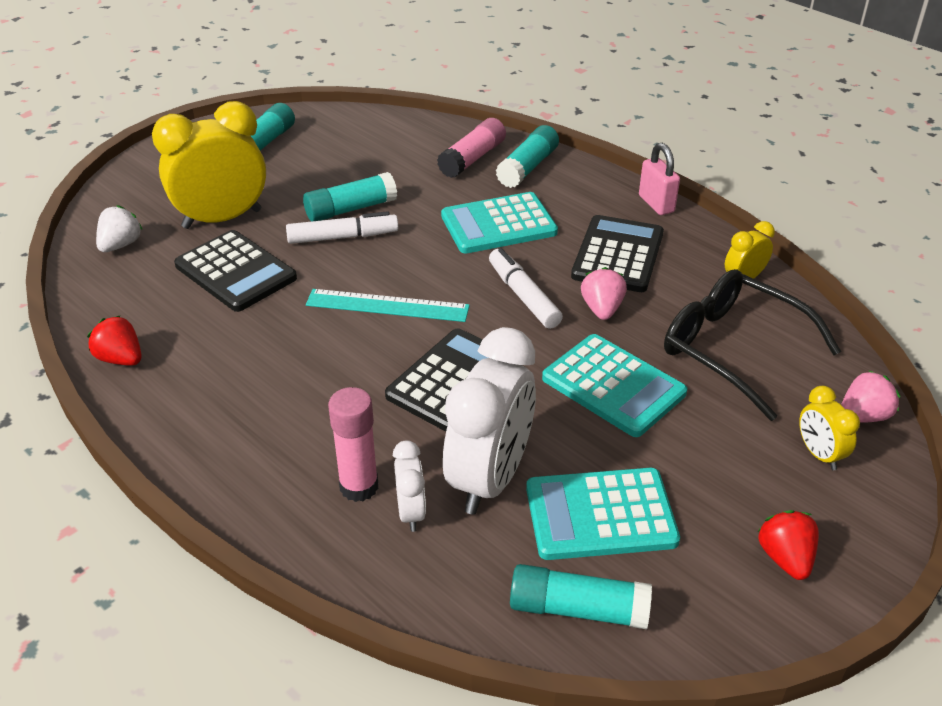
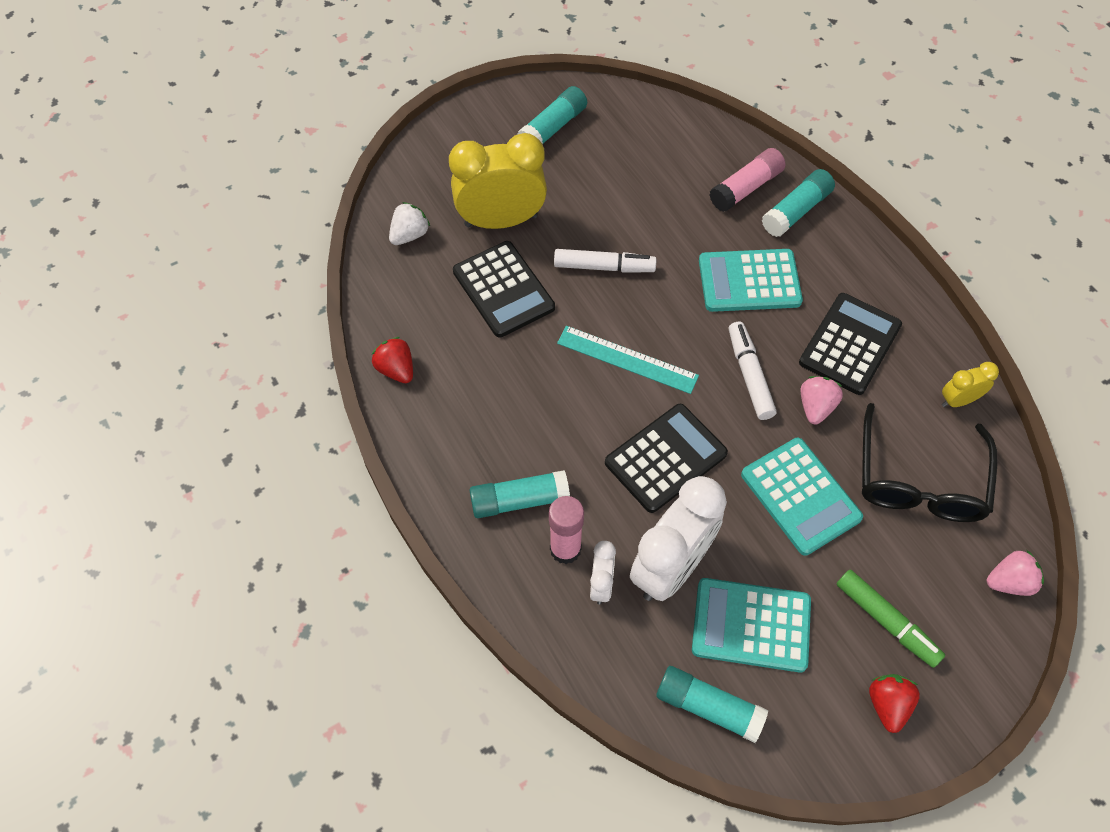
camera: 15 degrees right, 20 degrees up
(350, 209) = (617, 232): turquoise glue stick -> turquoise glue stick (519, 500)
(656, 204) = (906, 286): pink padlock -> none
(732, 349) = (919, 480): black glasses -> black glasses turned 135 degrees counterclockwise
(750, 479) = (886, 621): none -> green marker
(819, 454) = (954, 611): yellow clock -> none

